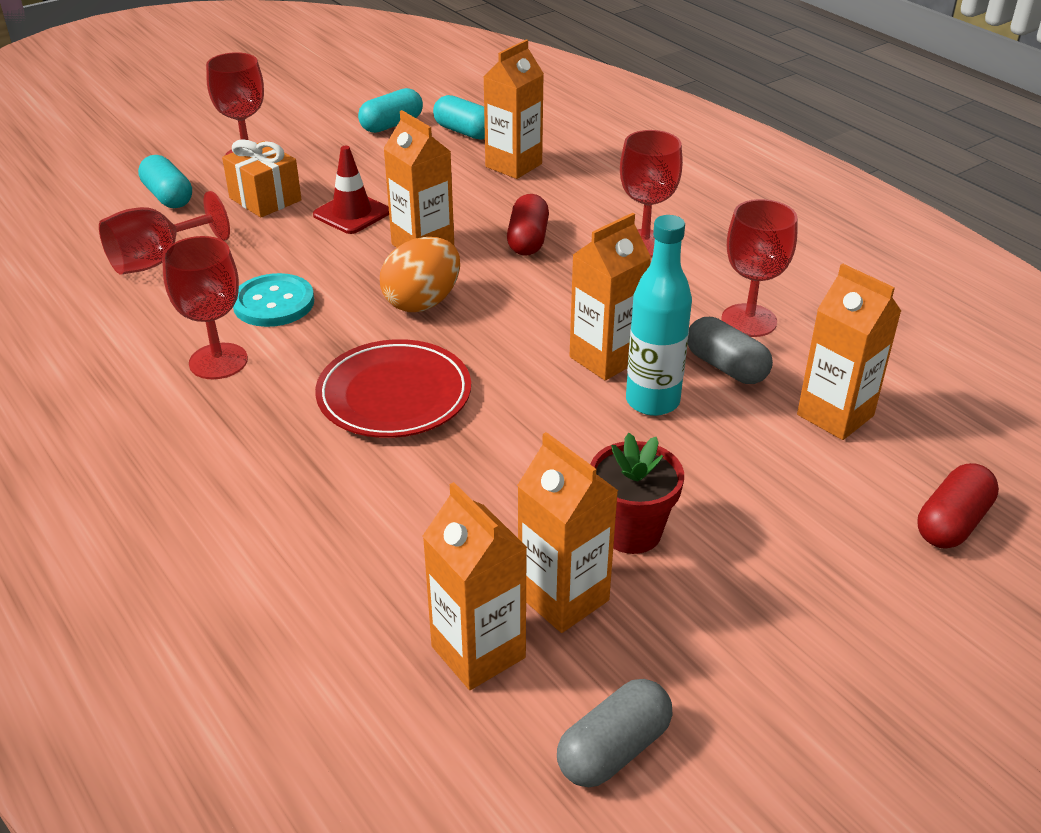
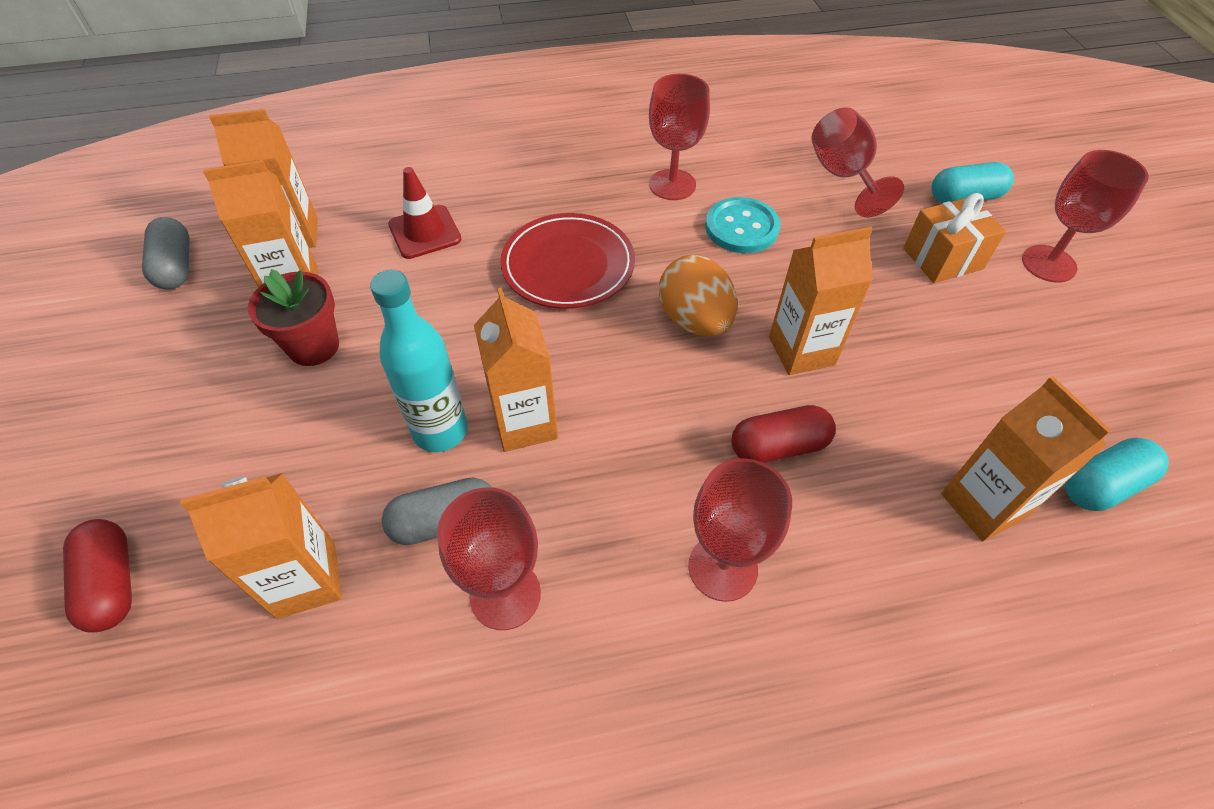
camera: 115 degrees right, 15 degrees up
(352, 213) = (891, 314): red traffic cone -> red traffic cone (425, 232)
(392, 125) = (1131, 411): turquoise capsule -> none
(528, 240) = (778, 447): red capsule -> red capsule turned 45 degrees counterclockwise

